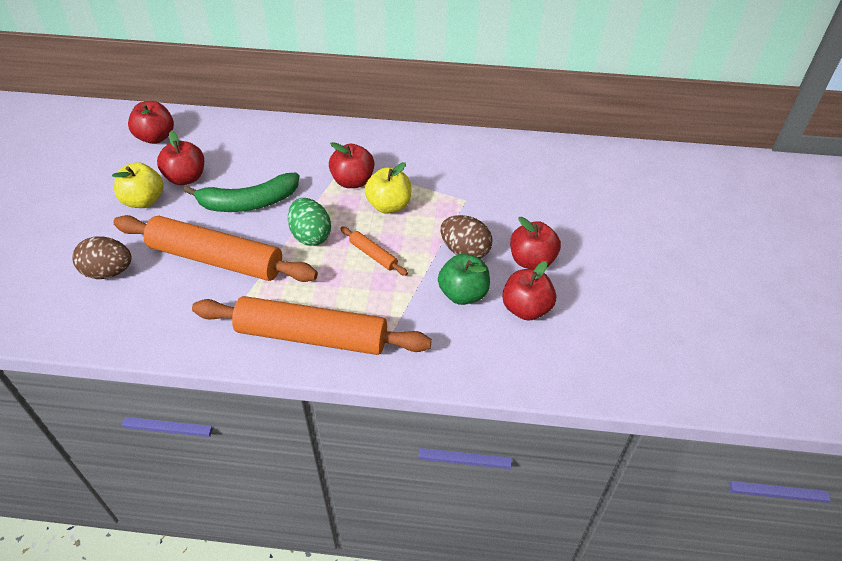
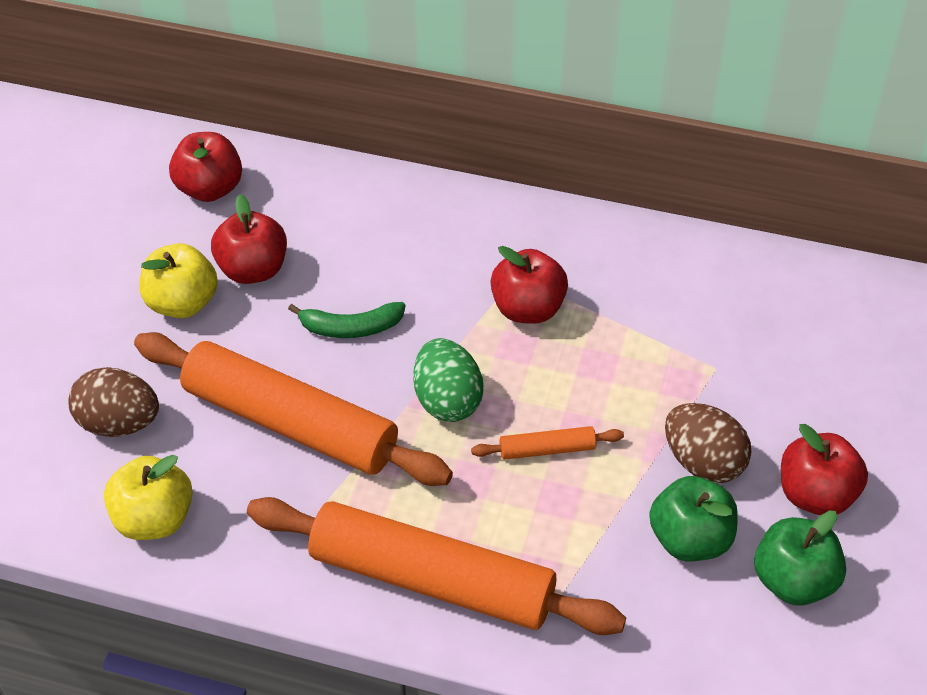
camera: 10 degrees right, 0 degrees up
(249, 202) = (351, 328): green banana -> green banana, size x0.62
(373, 255) = (547, 450): orange rolling pin -> orange rolling pin turned 60 degrees counterclockwise
(389, 205) = (584, 362): yellow apple -> yellow apple (154, 519)
(526, 308) = (793, 581): red apple -> green apple

